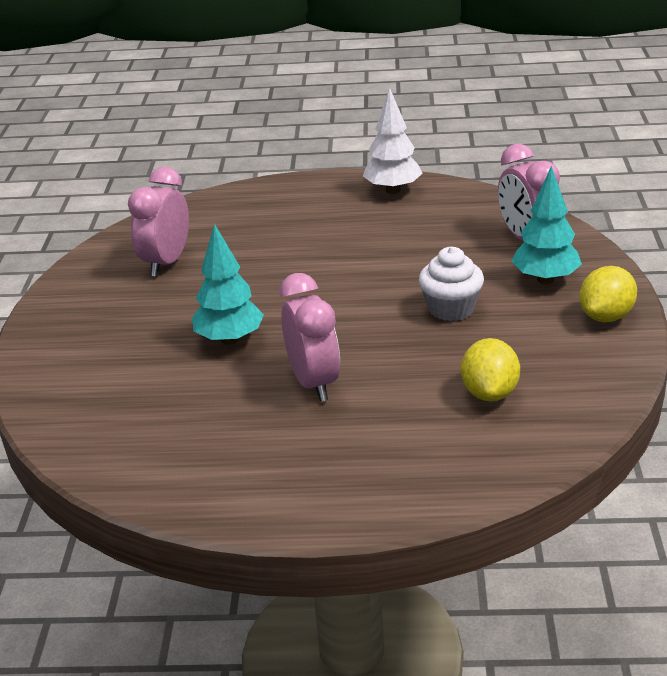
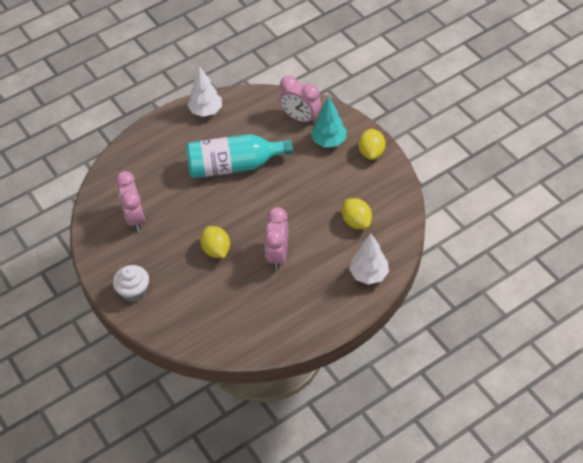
camera: 35 degrees left, 20 degrees up
(230, 339) = (216, 250): turquoise tree -> yellow lemon
(313, 383) = (278, 255): pink clock -> pink clock turned 120 degrees counterclockwise
(366, 257) = (234, 166): none -> turquoise bottle
(437, 473) = (369, 274): none -> white tree
(451, 308) = (301, 180): white cupcake -> white cupcake (134, 291)

